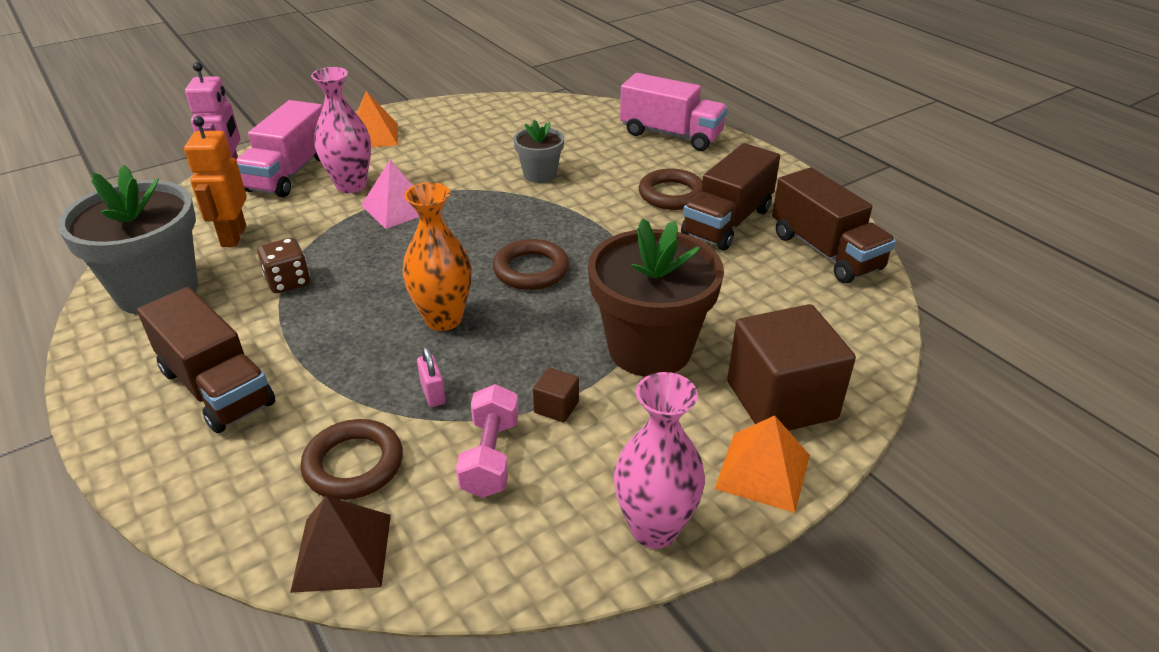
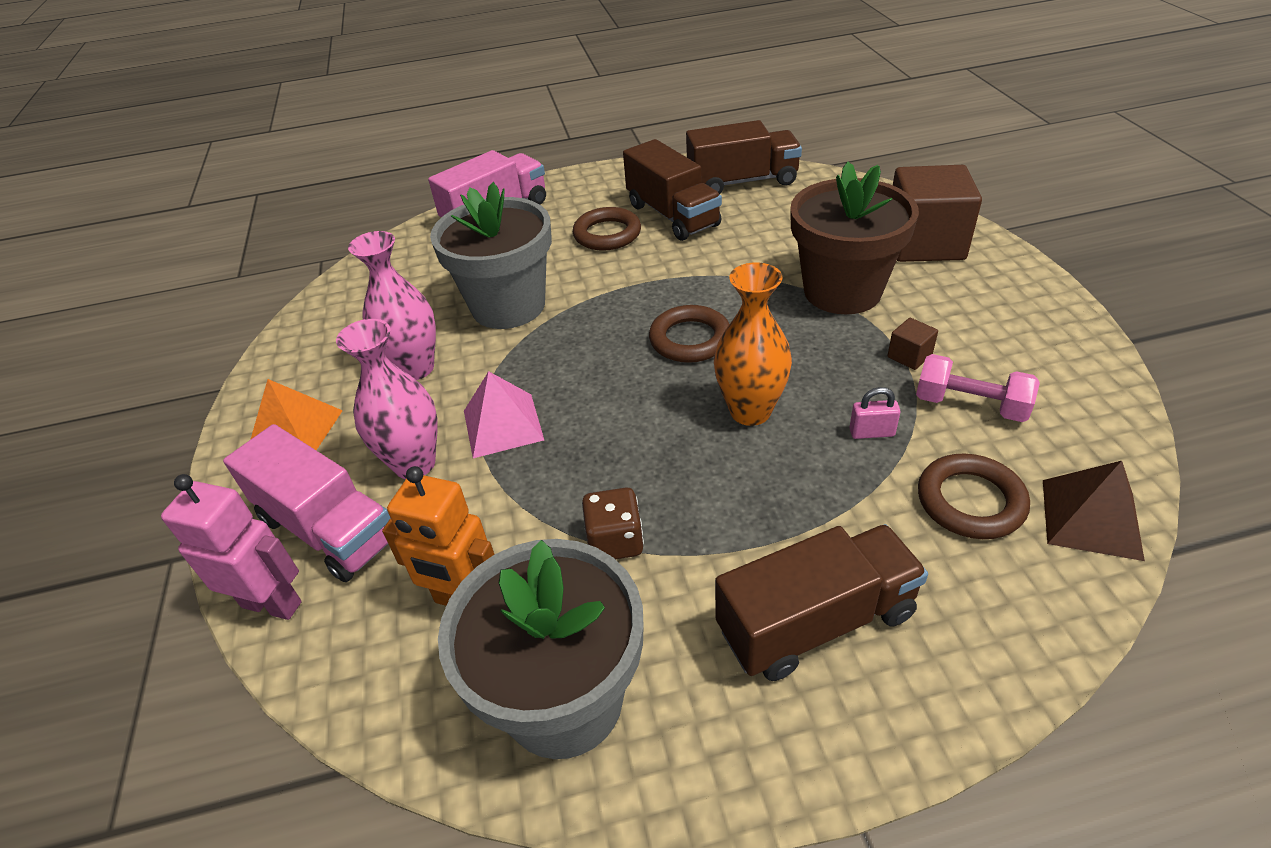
camera: 65 degrees left, 5 degrees up
(540, 174) = (508, 306): grey flower pot -> grey flower pot, size x1.92
(654, 528) = (1061, 330): pink vase -> pink vase (416, 368)
(762, 471) = (1003, 269): orange pyramid -> none

